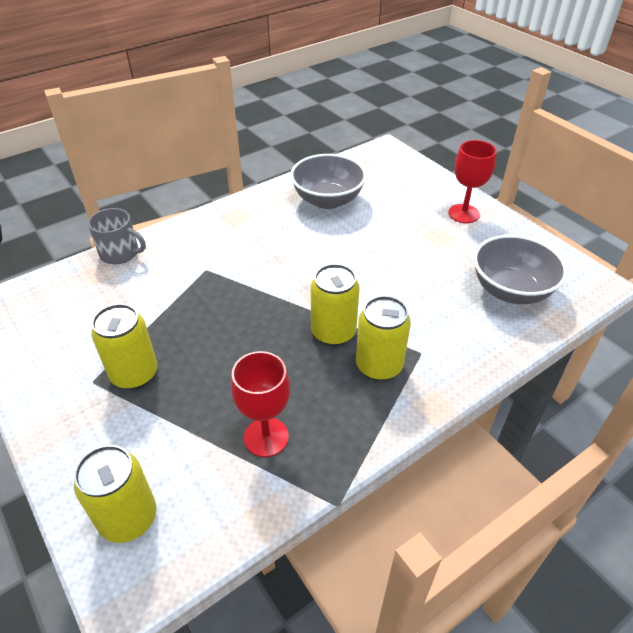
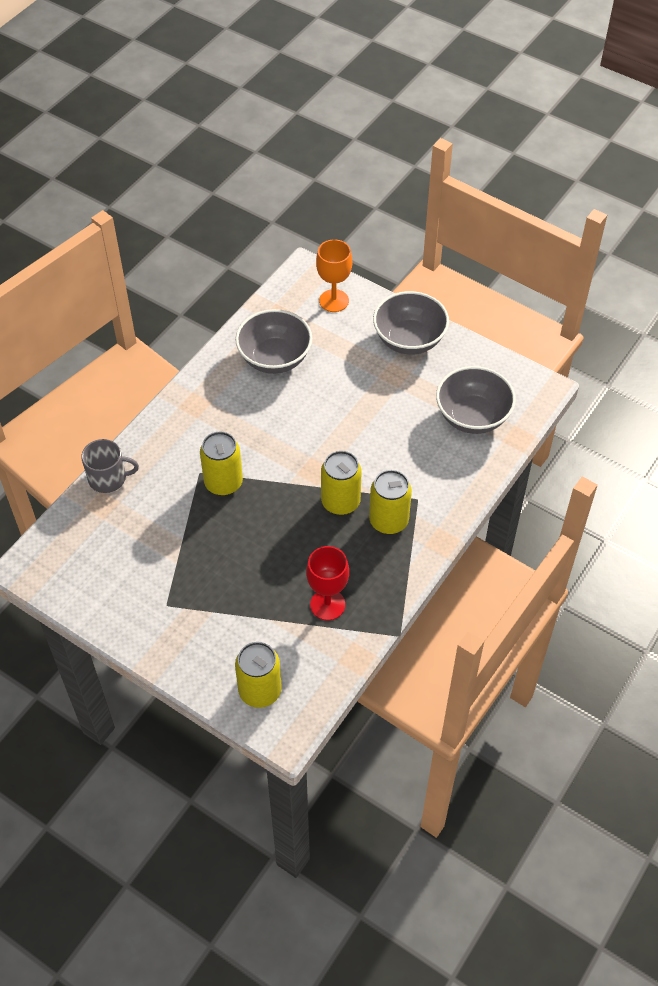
camera: 20 degrees left, 10 degrees up
(134, 374) = (197, 588): yellow can -> yellow can (223, 483)
(402, 172) = (334, 301): none -> orange goblet
(463, 214) = (409, 340): red goblet -> grey bowl

